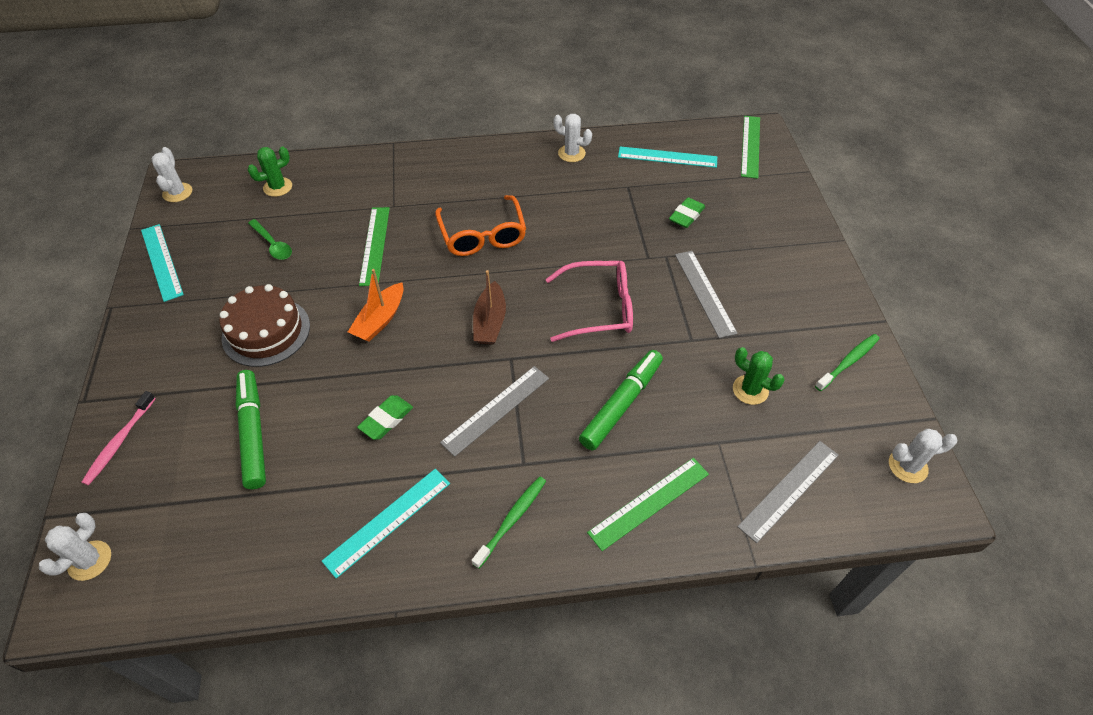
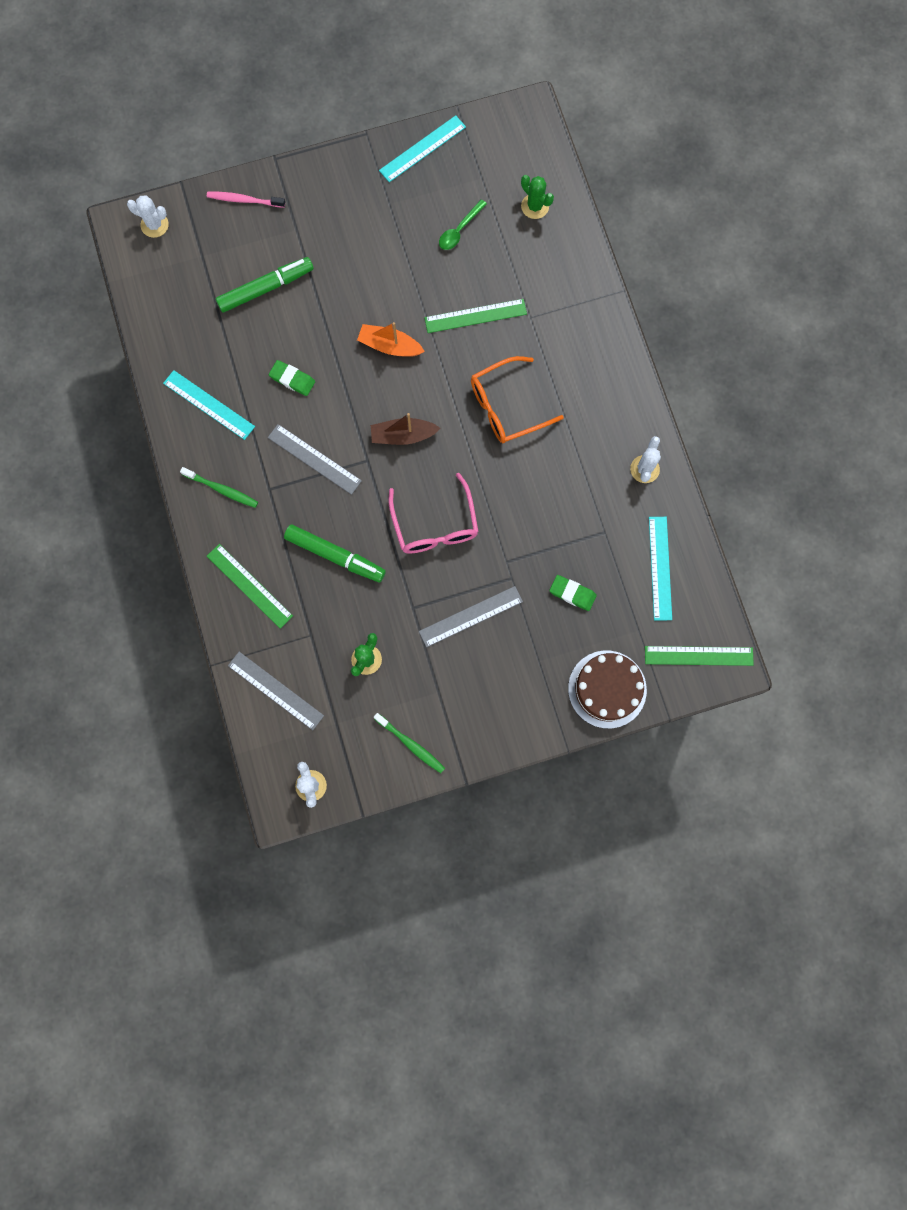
camera: 80 degrees right, 25 degrees up
(177, 193) = (509, 123): white cactus -> none
(266, 331) = (362, 261): brown cake -> brown cake (607, 689)

